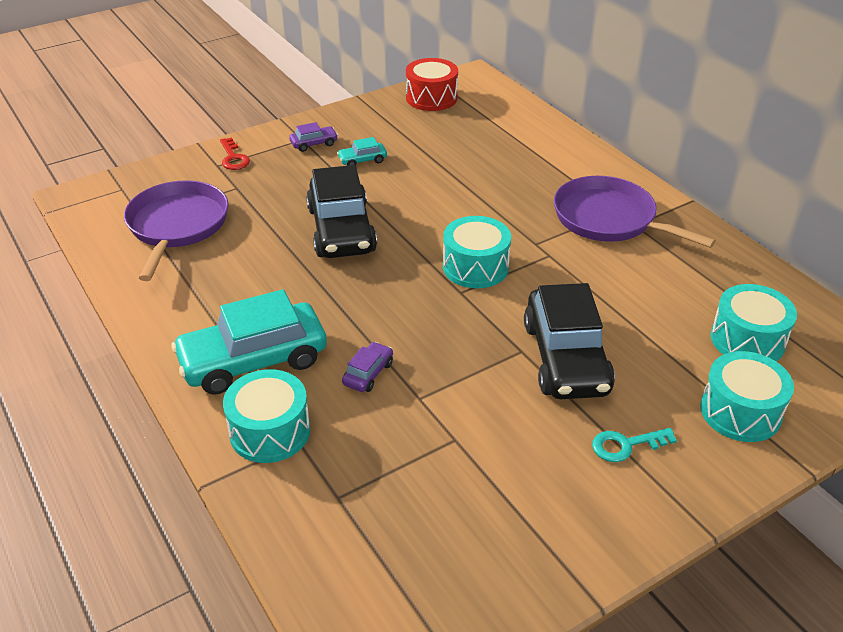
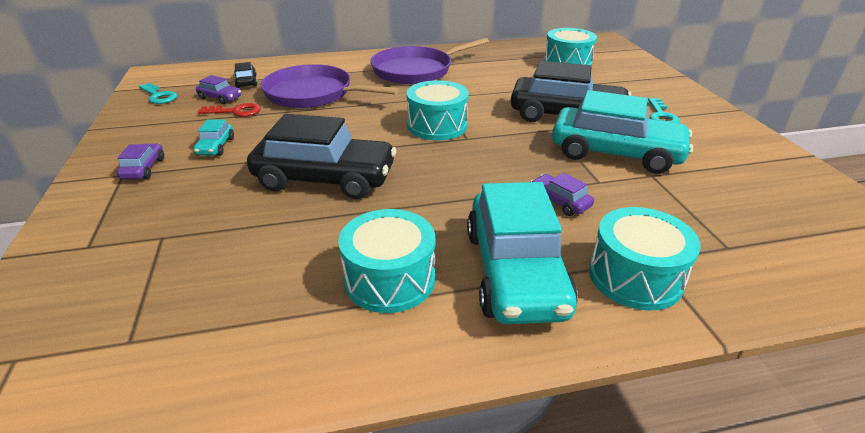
camera: 70 degrees left, 5 degrees down
(177, 226) = (190, 304): purple pan -> purple pan (313, 94)
(233, 158) = (90, 230): red key -> red key (236, 111)
(431, 98) = (159, 96): red drum -> turquoise key
(449, 127) = (220, 98): none -> purple car
(491, 407) = (615, 153): none -> turquoise car
(493, 127) = (246, 81): none -> black car
(740, 412) = (632, 79): turquoise drum -> turquoise drum (389, 279)

